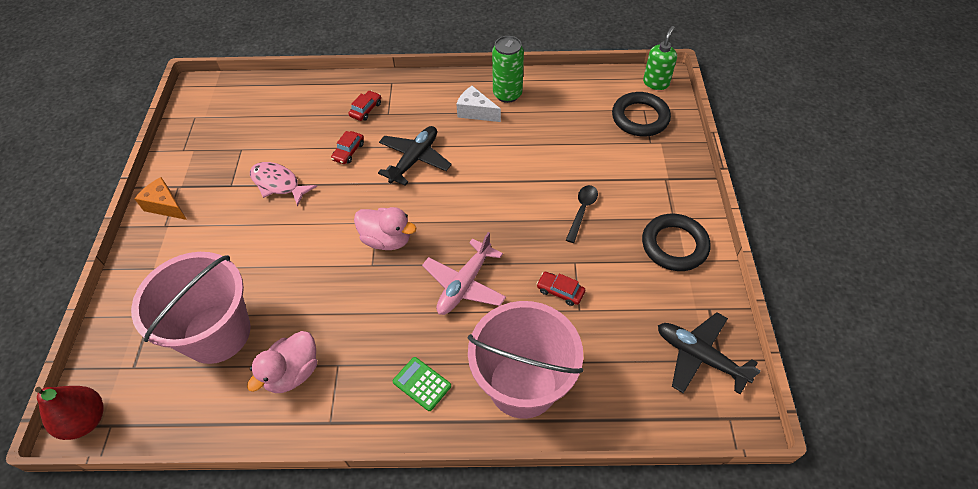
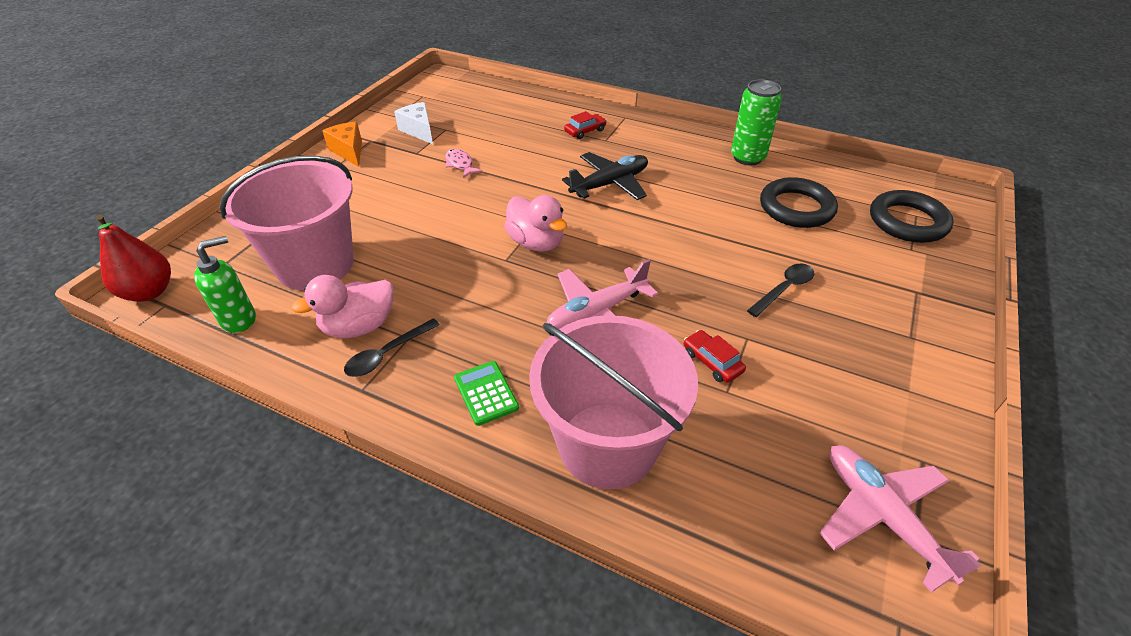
camera: 25 degrees right, 10 degrees down
(278, 184) = (460, 164): pink fish -> pink fish, size x0.64
(330, 386) = (387, 354): none -> black spoon
(348, 151) = (545, 158): red car -> none
(475, 112) = (702, 163): white cheese -> white cheese (419, 131)
(656, 83) = (945, 194): green soap dispenser -> green soap dispenser (239, 319)
(674, 245) = (899, 367): black ring -> black ring (796, 208)
(699, 356) = (882, 516): black plane -> pink plane

